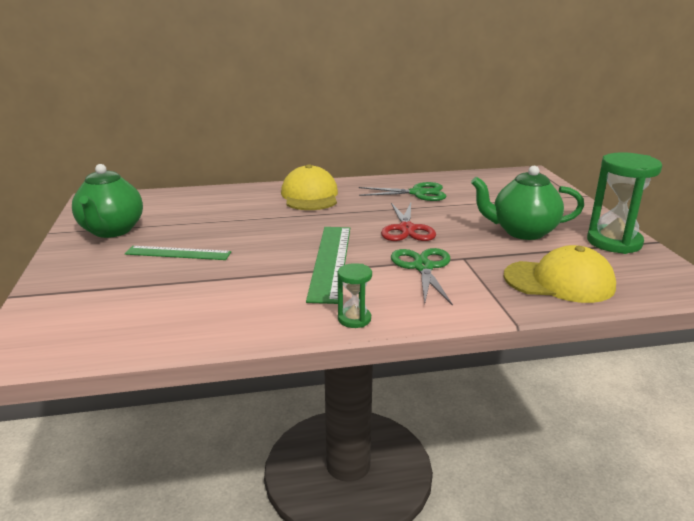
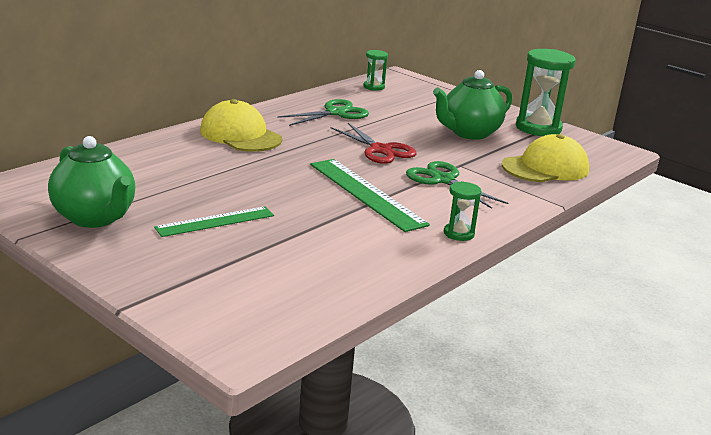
camera: 40 degrees left, 0 degrees up
(489, 179) = (374, 87): none -> green hourglass

